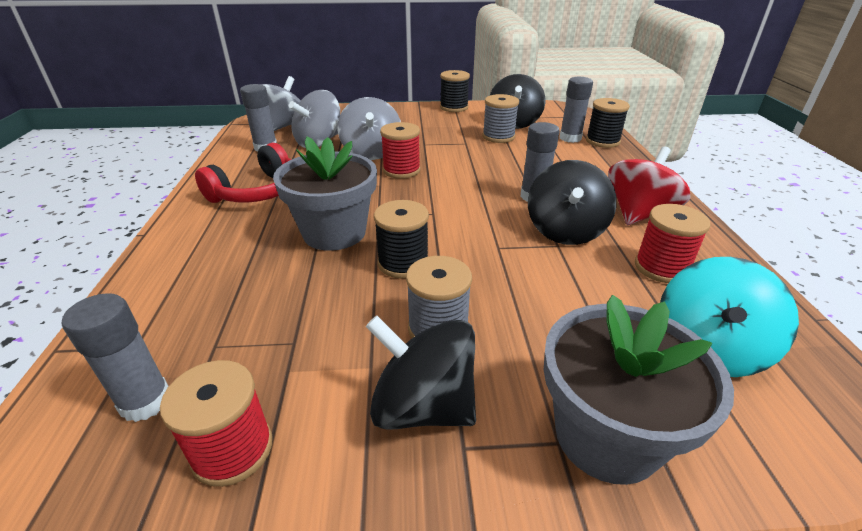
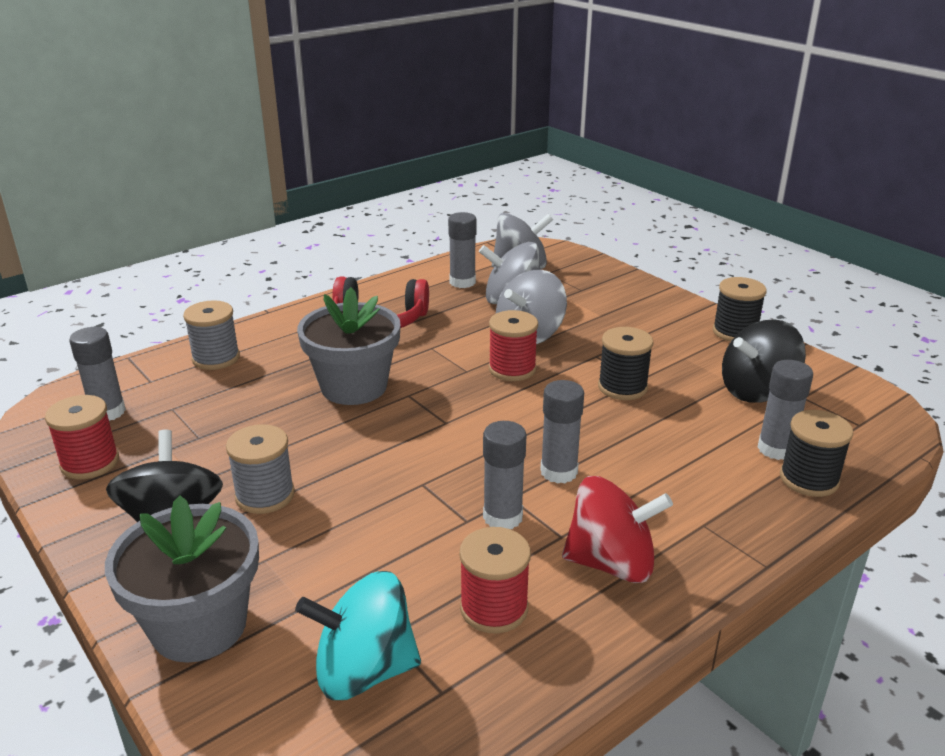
camera: 55 degrees right, 5 degrees down
(403, 263) = (341, 441): black spool -> black spool (622, 387)
(498, 137) = (692, 394): grey spool -> grey spool (216, 358)
(565, 231) = (502, 517): black spinning top -> grey glue stick

